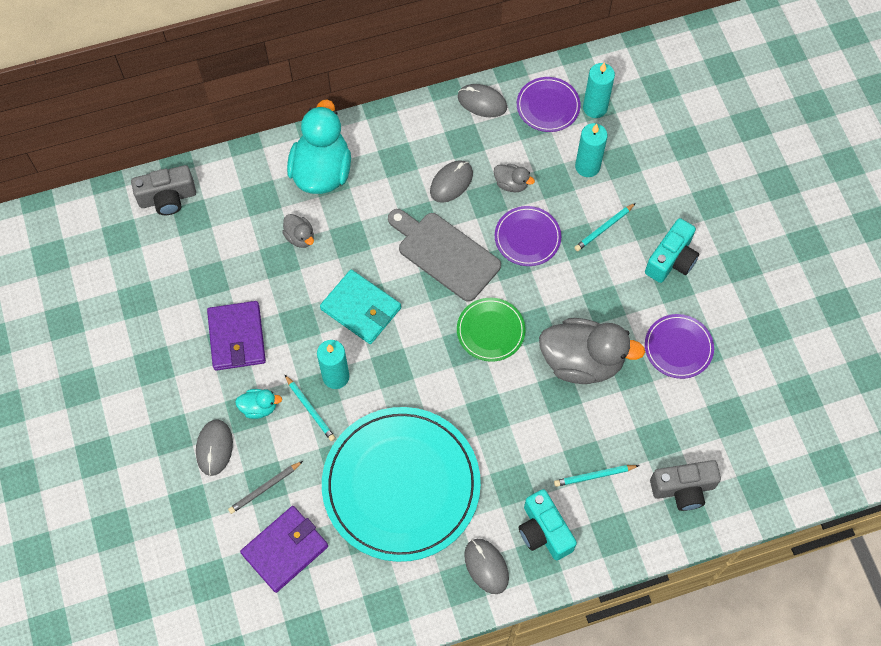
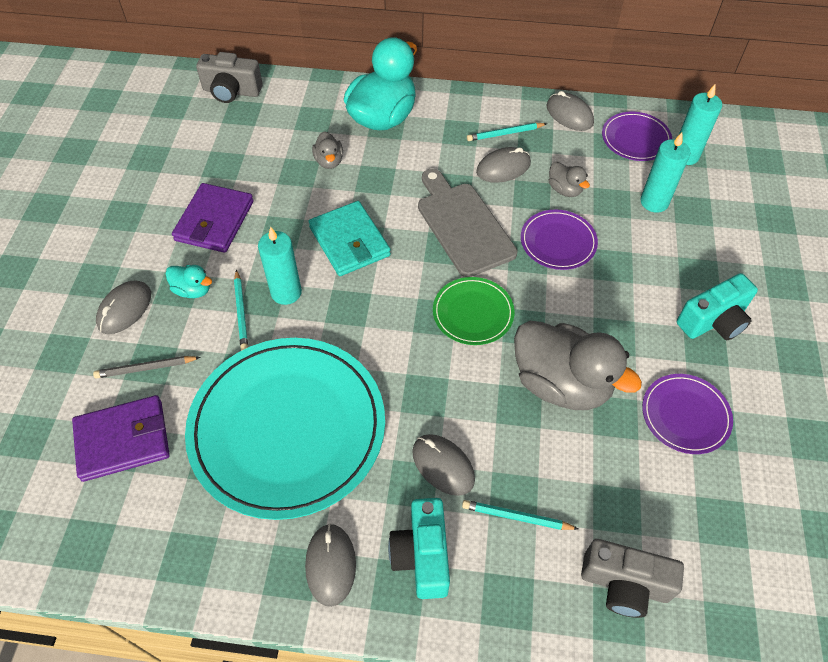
camera: 25 degrees right, 10 degrees down
(527, 462) = (443, 465): none -> grey mouse
(604, 228) = (647, 263): turquoise pencil -> turquoise pencil (505, 134)

